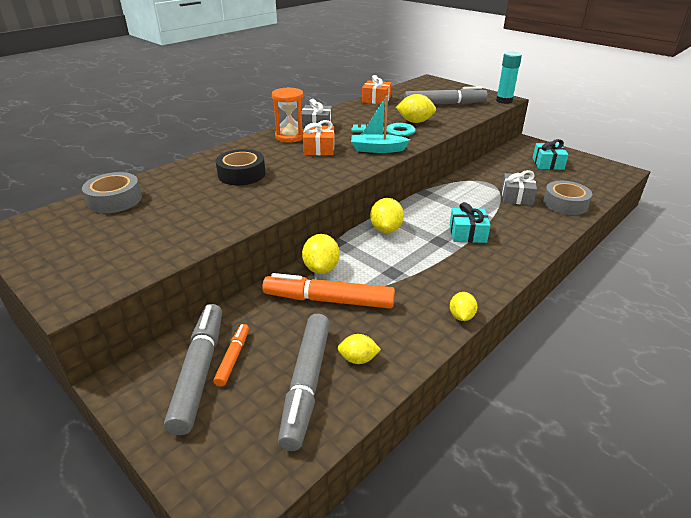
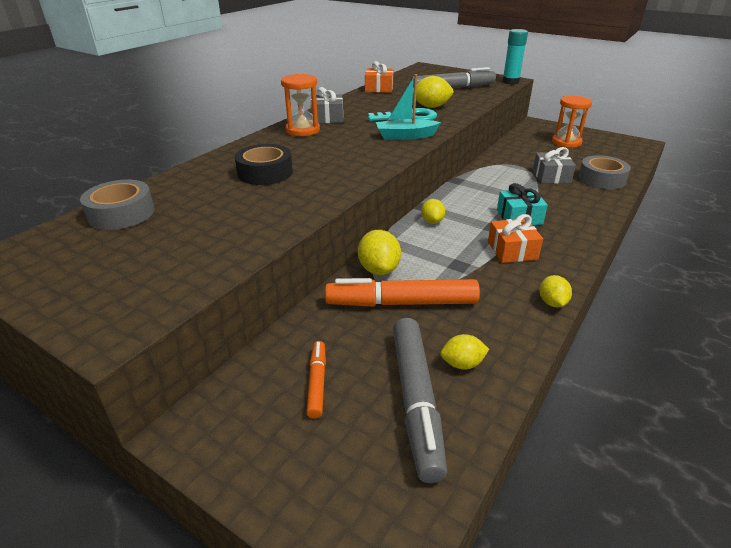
camera: 10 degrees left, 0 degrees up
(200, 371) = (282, 404): grey marker -> none
(319, 149) = (341, 140): orange gift -> orange gift (512, 250)
(386, 229) = (432, 221): yellow lemon -> yellow lemon, size x0.64
(548, 163) = (566, 142): turquoise gift -> orange hourglass

